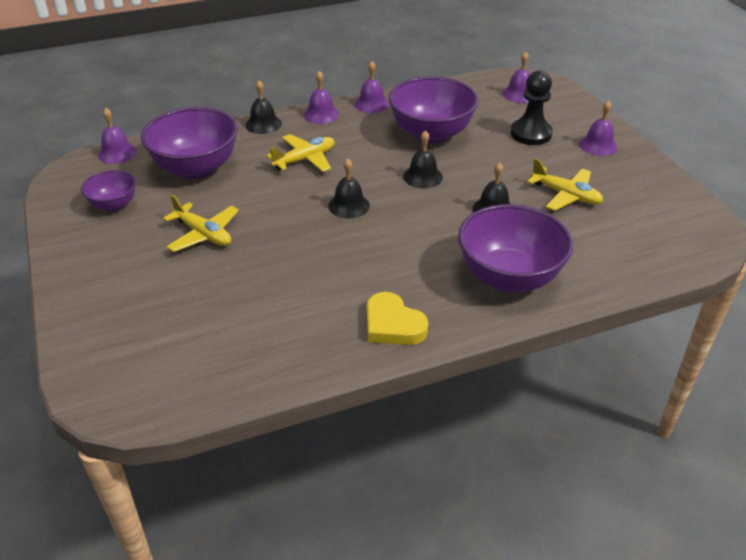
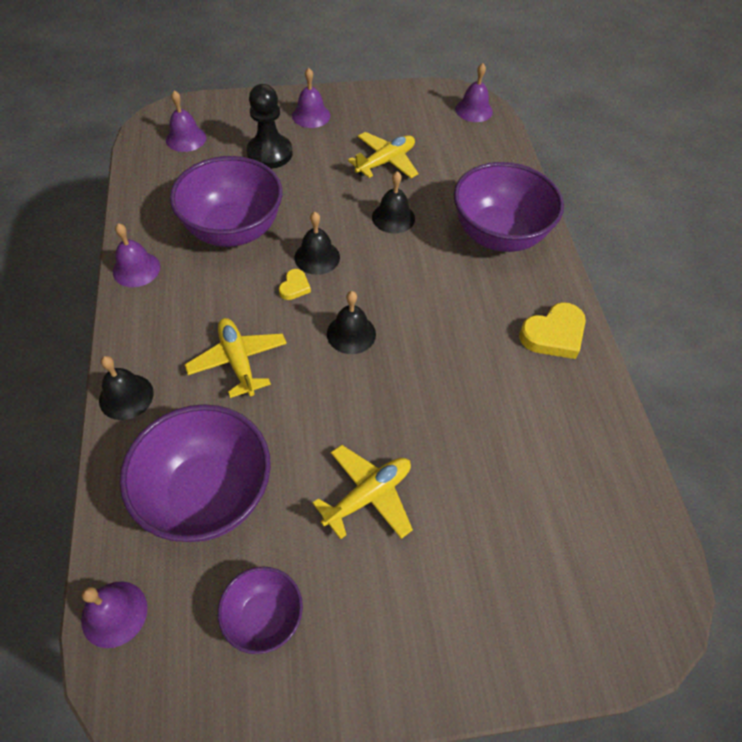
camera: 80 degrees left, 15 degrees up
(321, 114) = (134, 326): purple bell -> purple bell (473, 110)
(385, 171) = (294, 287): none -> yellow heart

